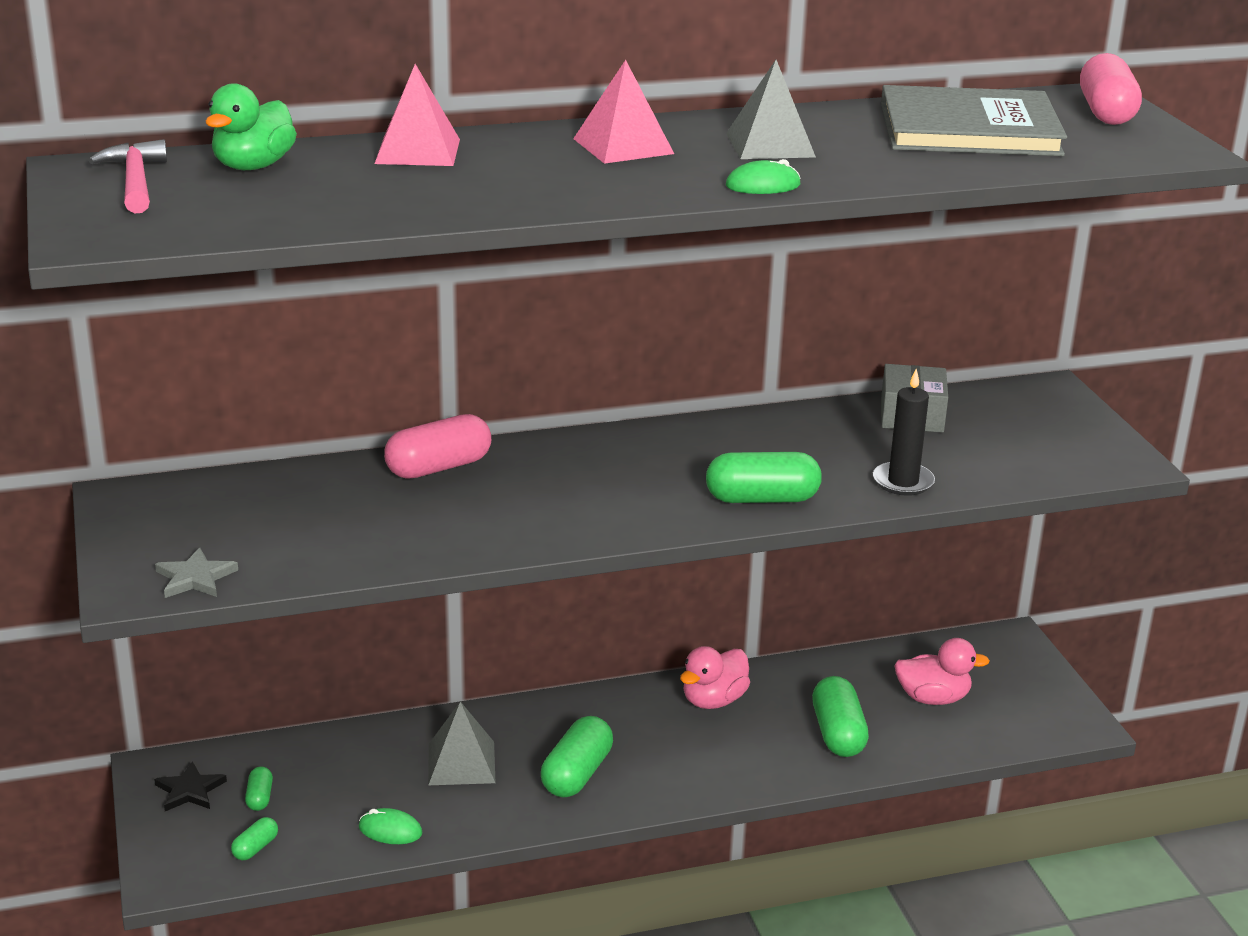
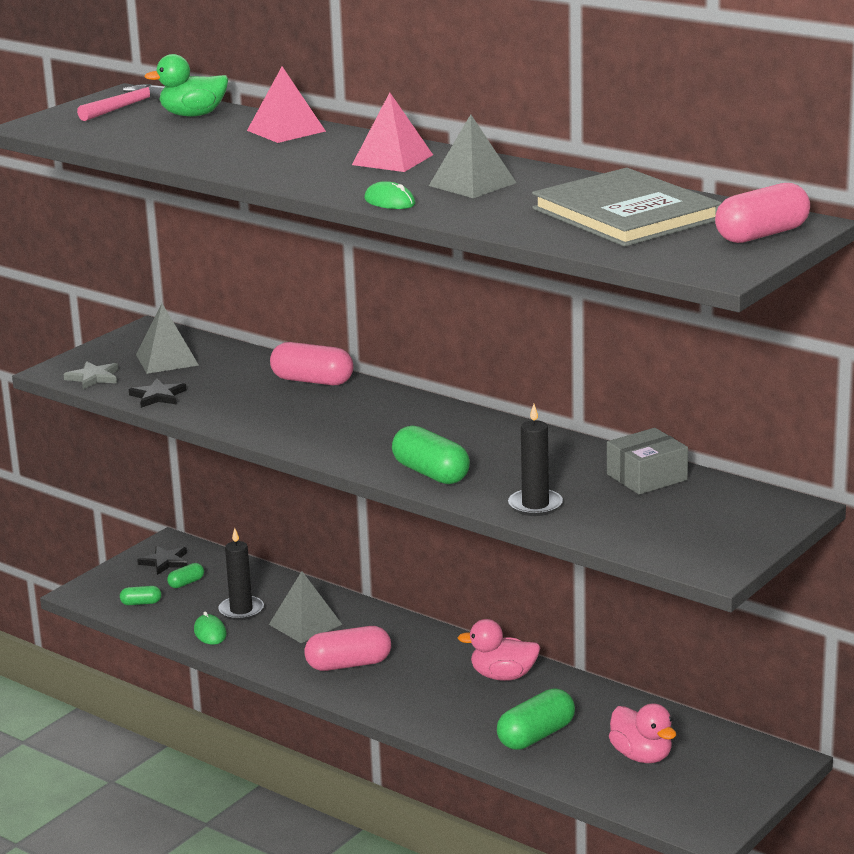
camera: 55 degrees right, 5 degrees down
(229, 518) = (167, 360): none -> grey pyramid
(322, 560) = (158, 396): none -> black star
(373, 789) = (241, 610): none -> black candle
(577, 774) = (348, 664): green capsule -> pink capsule

